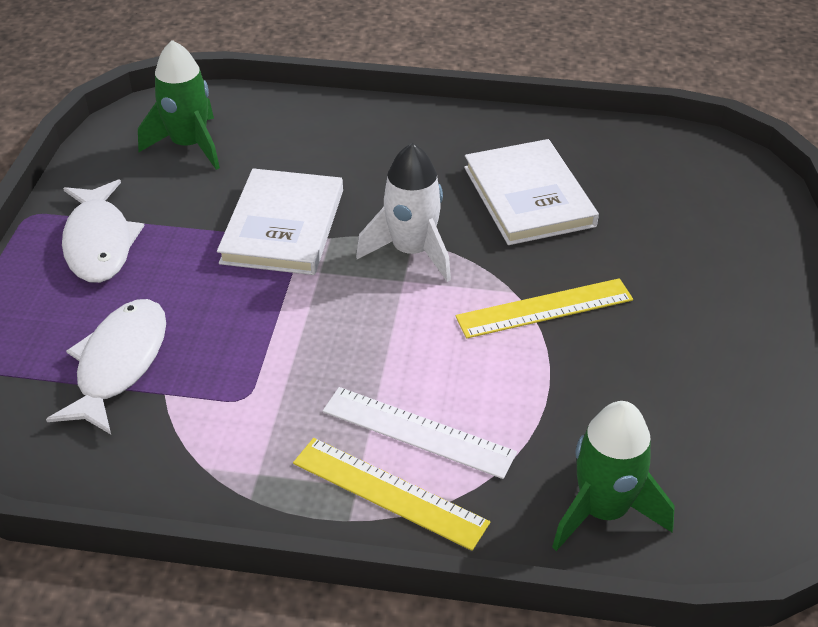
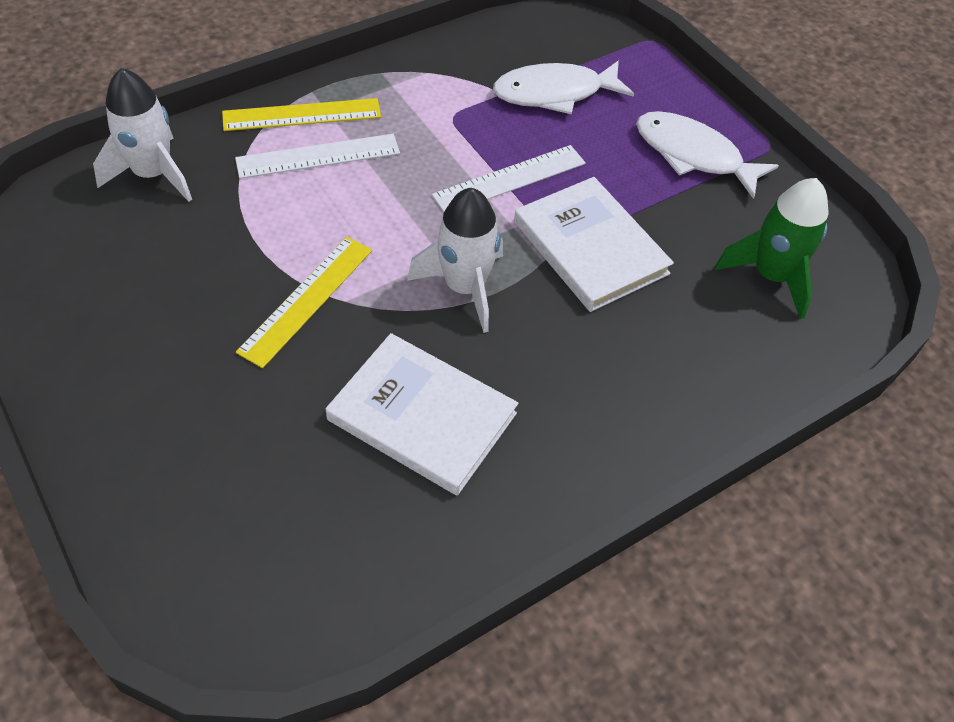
camera: 135 degrees right, 10 degrees up
(119, 364) = (554, 93): white fish -> white fish turned 105 degrees clockwise
(272, 309) = (510, 179): none -> white ruler
(603, 510) = (153, 174): green rocket -> white rocket

